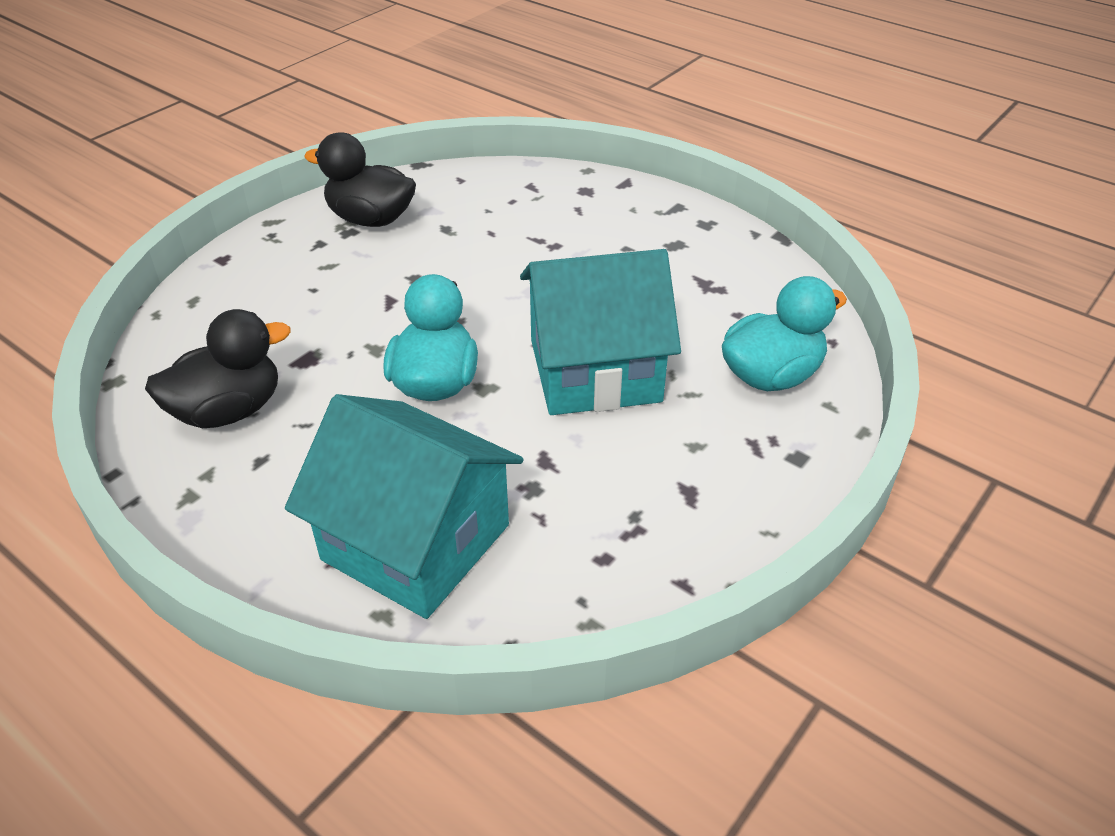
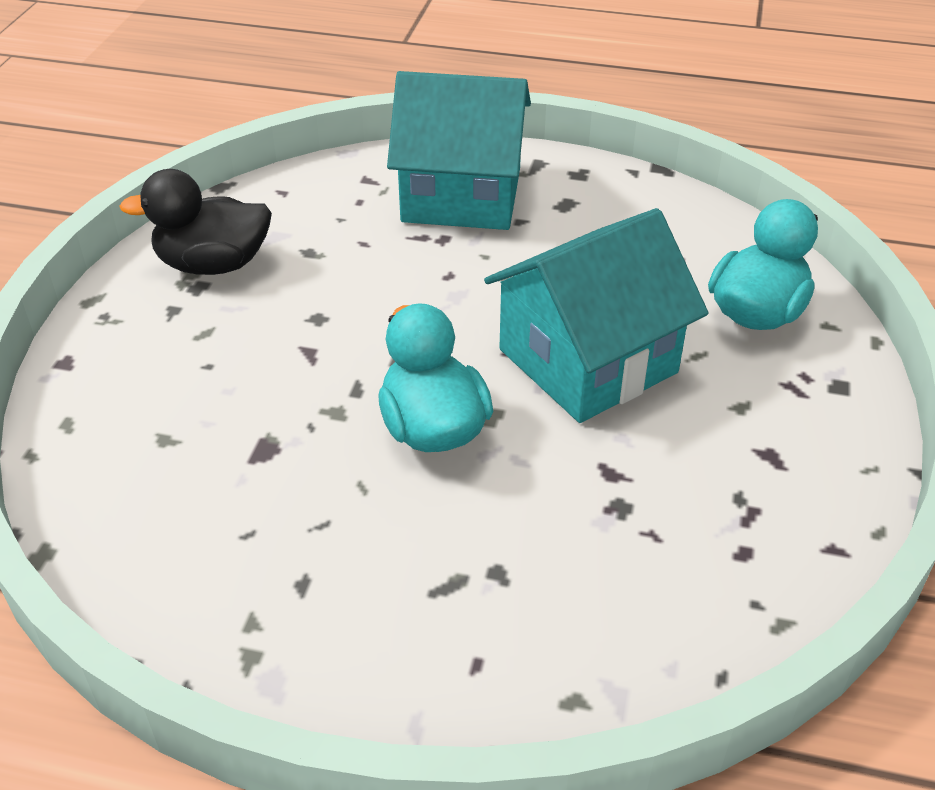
camera: 25 degrees left, 0 degrees up
(228, 411) = (219, 540): black duck -> none
(416, 542) = (547, 609): turquoise house -> turquoise house (461, 195)

